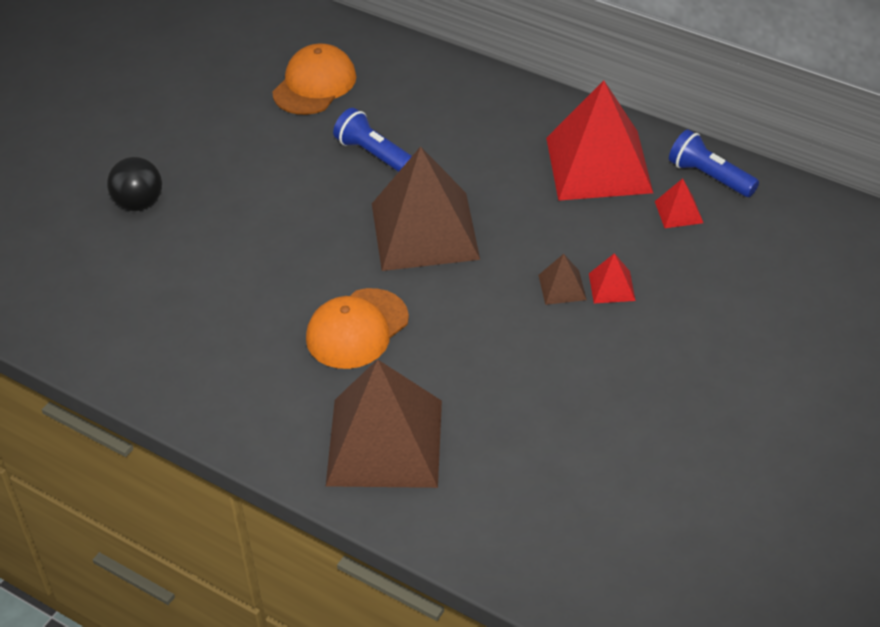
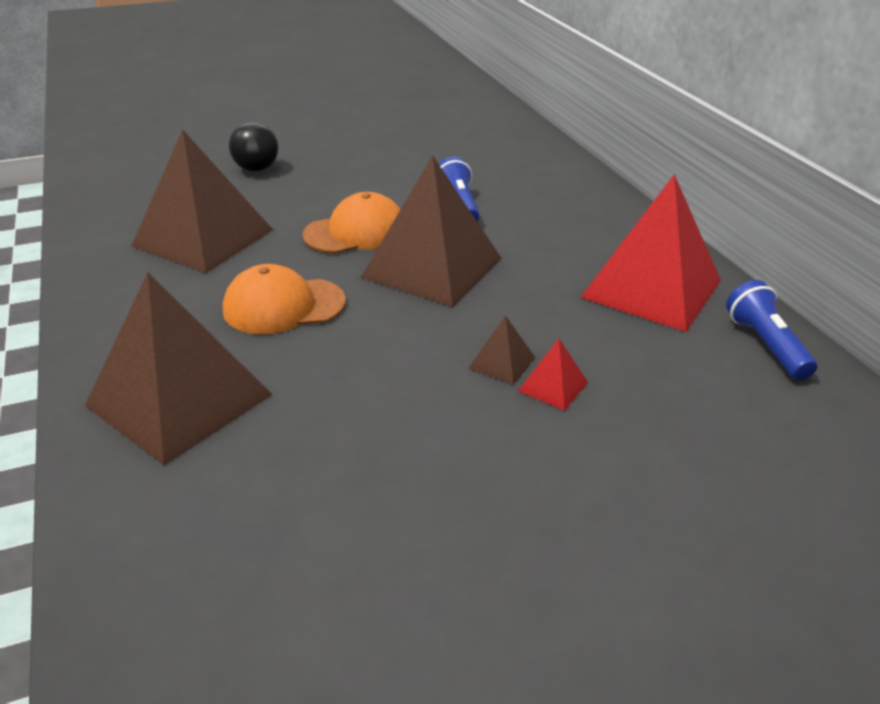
camera: 35 degrees right, 10 degrees down
(201, 304) = (203, 238): none -> brown pyramid
(314, 84) = (470, 154): orange cap -> orange cap (356, 232)
(679, 212) = (698, 358): red pyramid -> none

